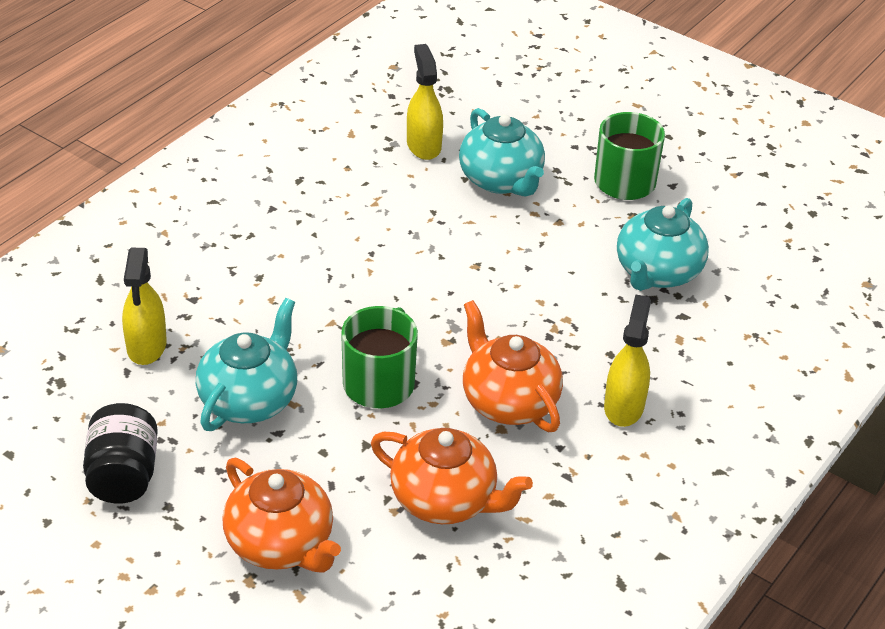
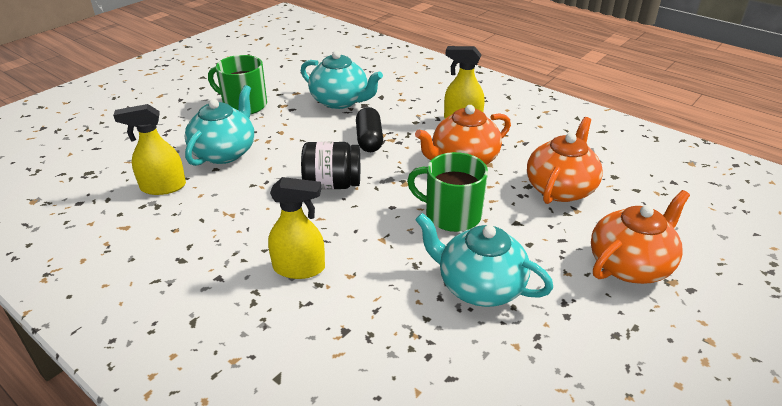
camera: 85 degrees left, 5 degrees down
(123, 475) = (590, 370): black jar -> black jar (332, 184)
(146, 346) = (414, 364): yellow spray bottle -> yellow spray bottle (299, 268)
(501, 180) = (225, 152): turquoise teapot -> turquoise teapot turned 45 degrees counterclockwise
(550, 306) = (369, 140): none -> black capsule

